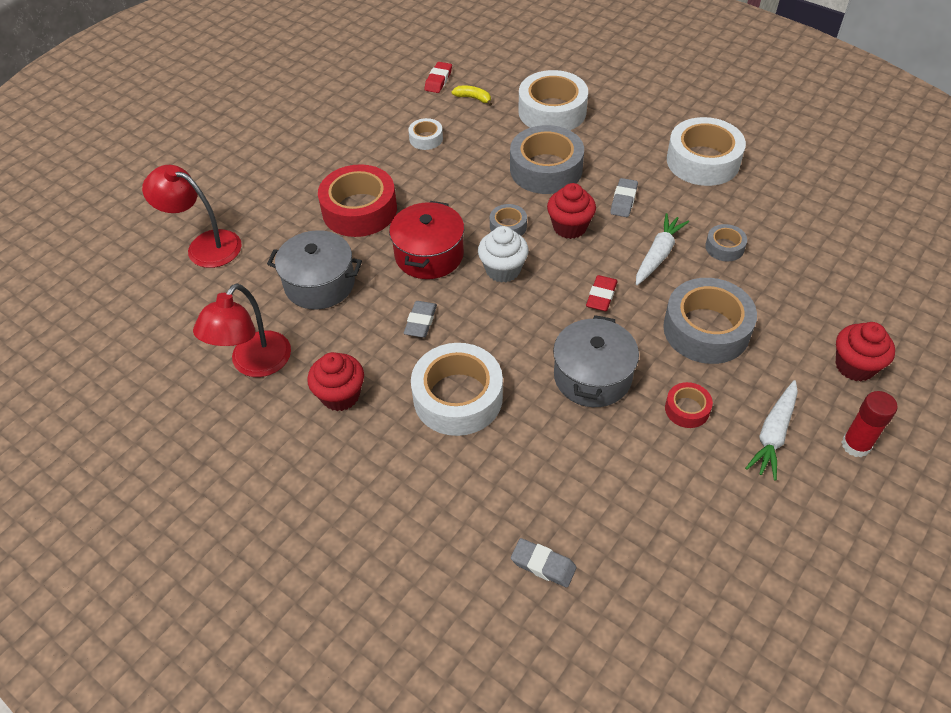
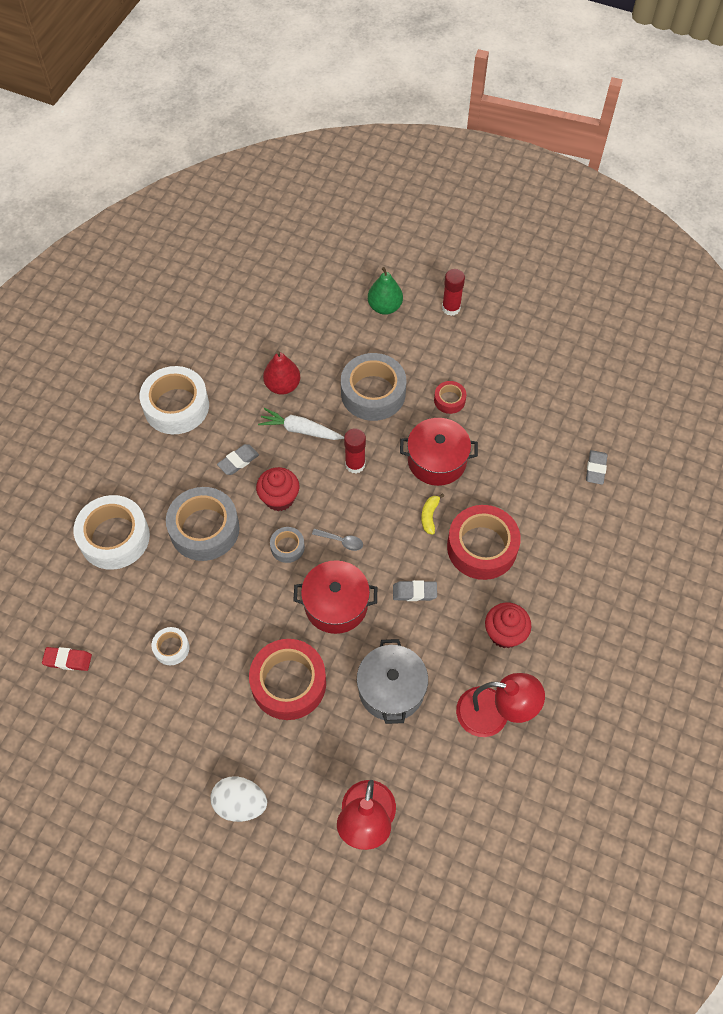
camera: 105 degrees left, 10 degrees up
(264, 168) = (240, 803): none -> white egg
(458, 397) = (482, 547): white tape -> red tape
(473, 98) = (98, 616): yellow banana -> yellow banana (429, 516)
(503, 270) = (341, 541): white cupcake -> grey spoon
(592, 376) = (437, 460): grey pot -> red pot
(601, 296) = (355, 464): red eraser -> red glue stick
(623, 200) = (238, 461): grey eraser -> grey eraser turned 45 degrees counterclockwise
(724, 247) = (282, 386): grey tape -> red pear
(773, 434) = (455, 351): white carrot -> none
(855, 366) = (384, 307): red cupcake -> green pear

